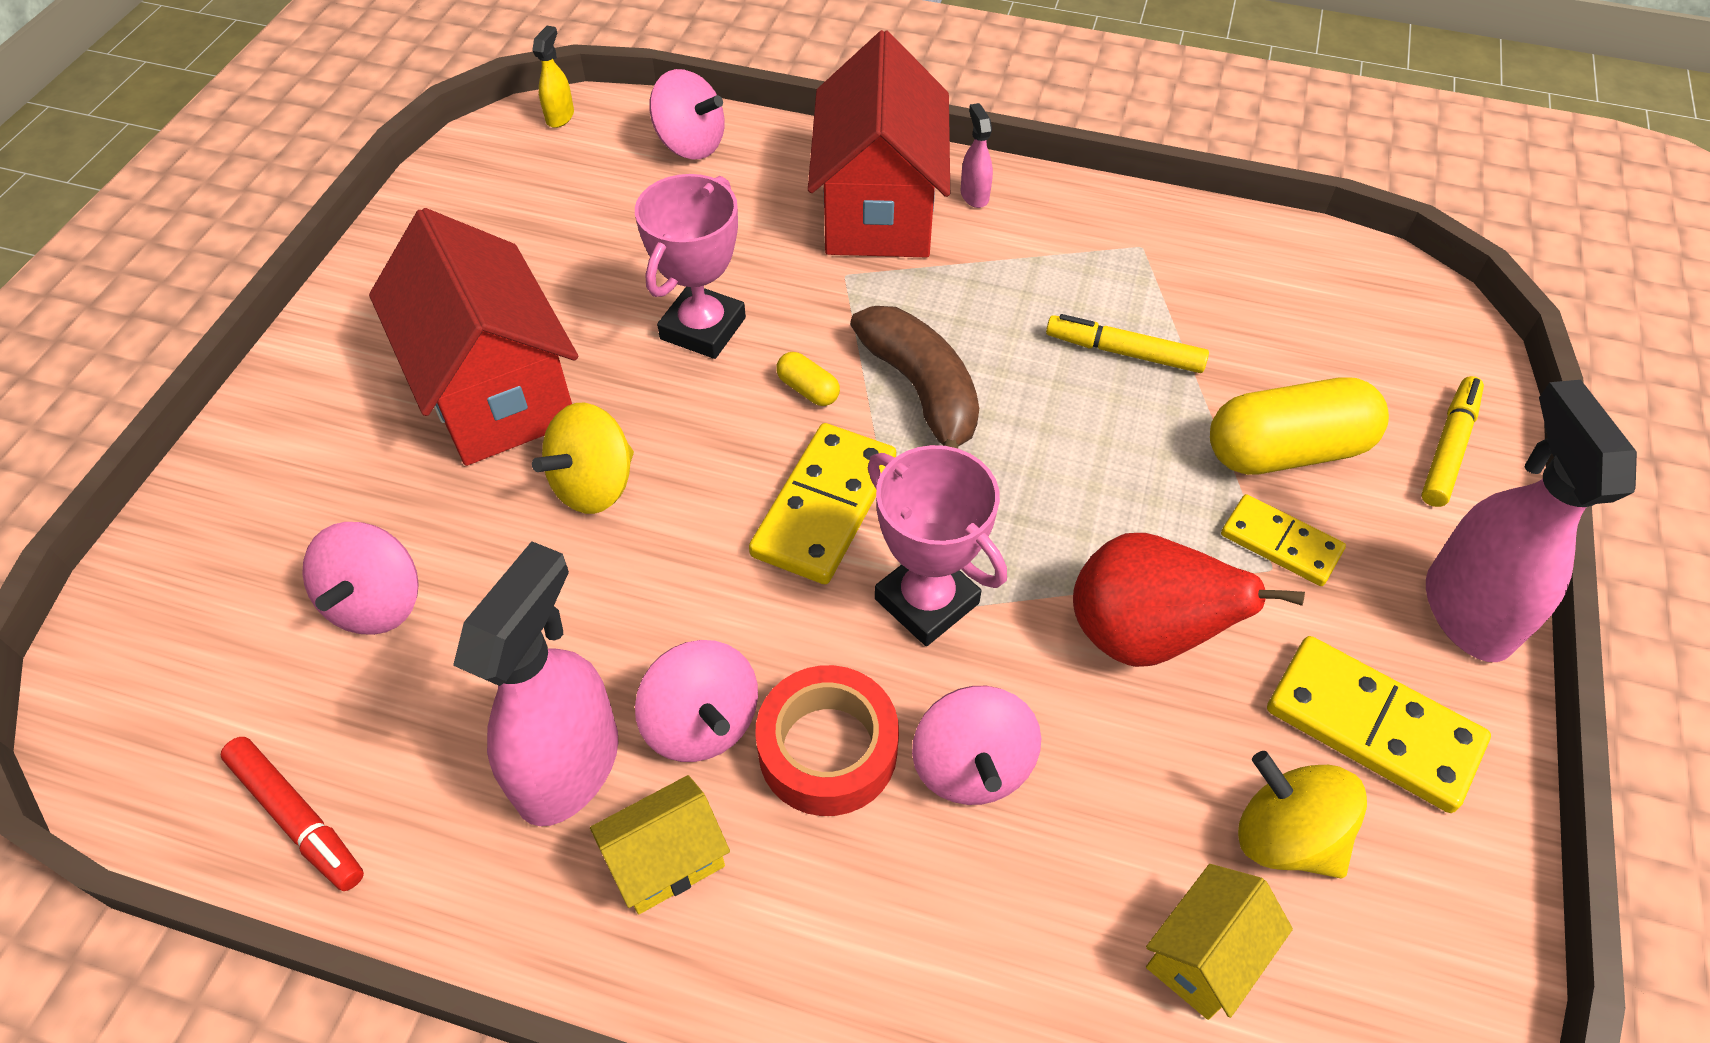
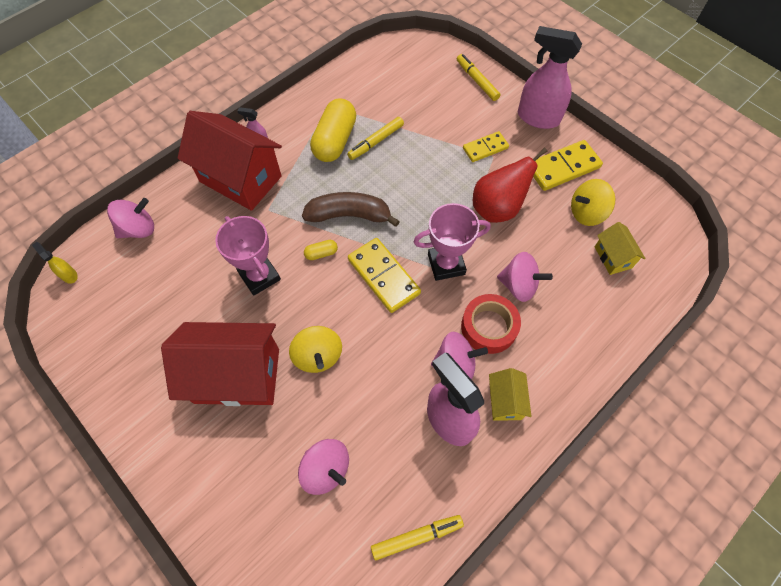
camera: 60 degrees left, 10 degrees up
(297, 818) = (417, 537): red marker -> yellow marker
(1286, 451) = (450, 123): yellow capsule -> yellow capsule (335, 141)

